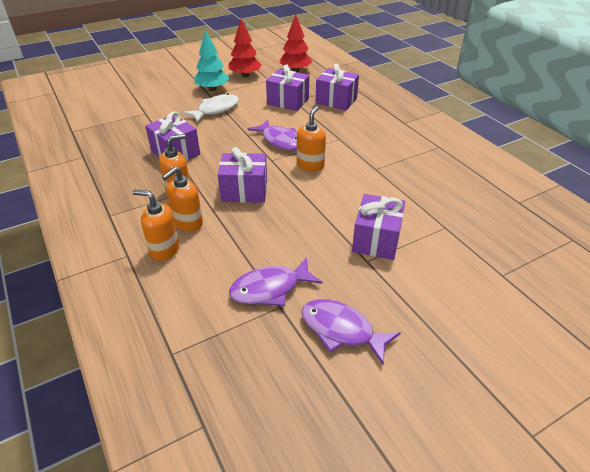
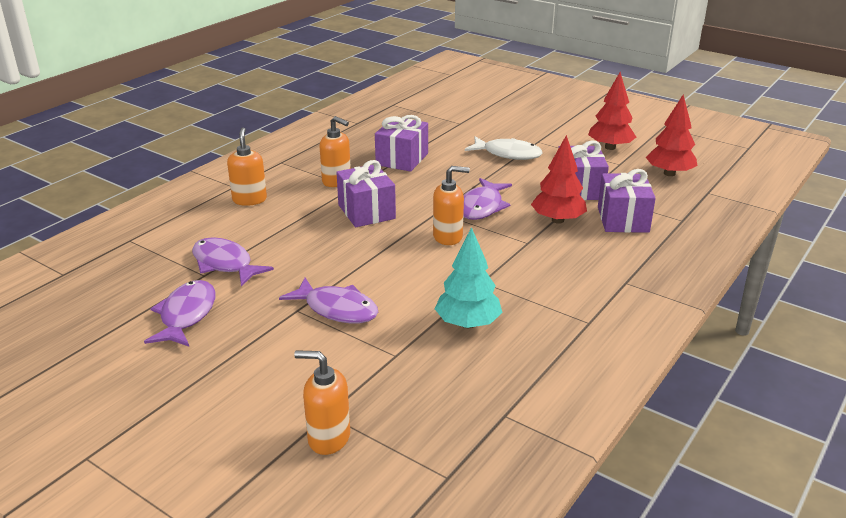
camera: 65 degrees right, 10 degrees down
(188, 223) = (293, 199): orange soap dispenser -> orange soap dispenser (328, 438)
(212, 89) = (552, 139): turquoise tree -> turquoise tree (467, 323)
(320, 120) = (558, 220): none -> red tree
(376, 240) = (337, 309): purple gift -> purple fish

